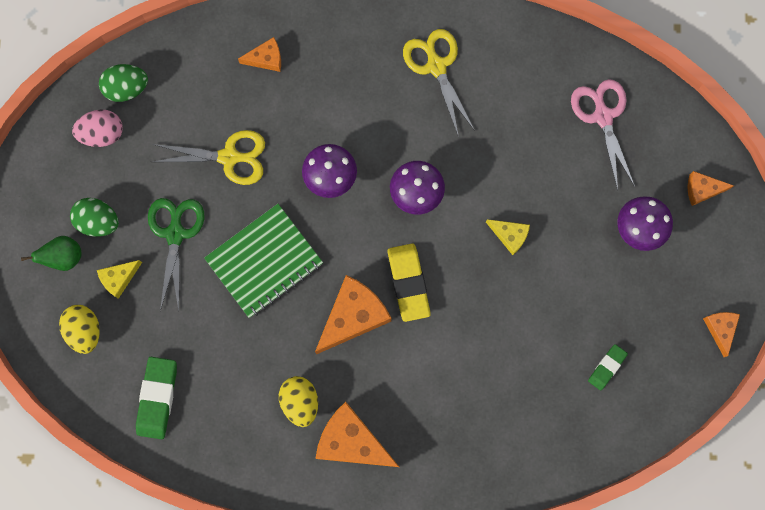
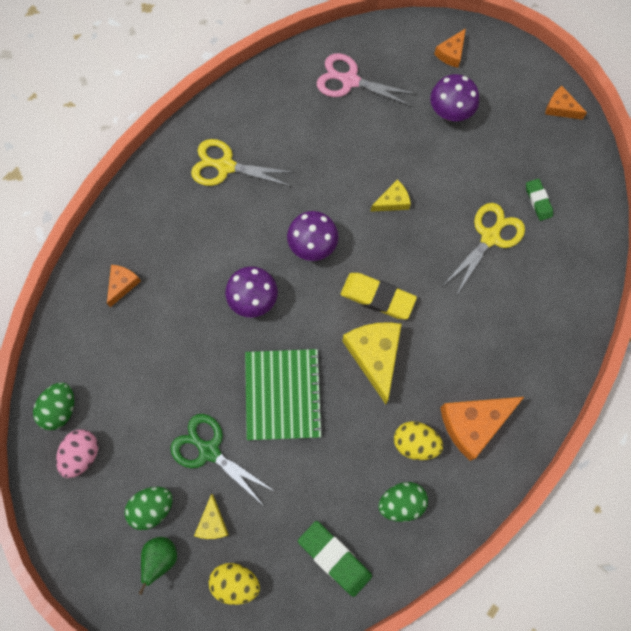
camera: 55 degrees left, 5 degrees down
(229, 157) = (179, 366): yellow scissors -> yellow scissors (490, 237)
(241, 423) = (401, 502): none -> green egg
(353, 316) = (375, 356): orange cheese -> yellow cheese

